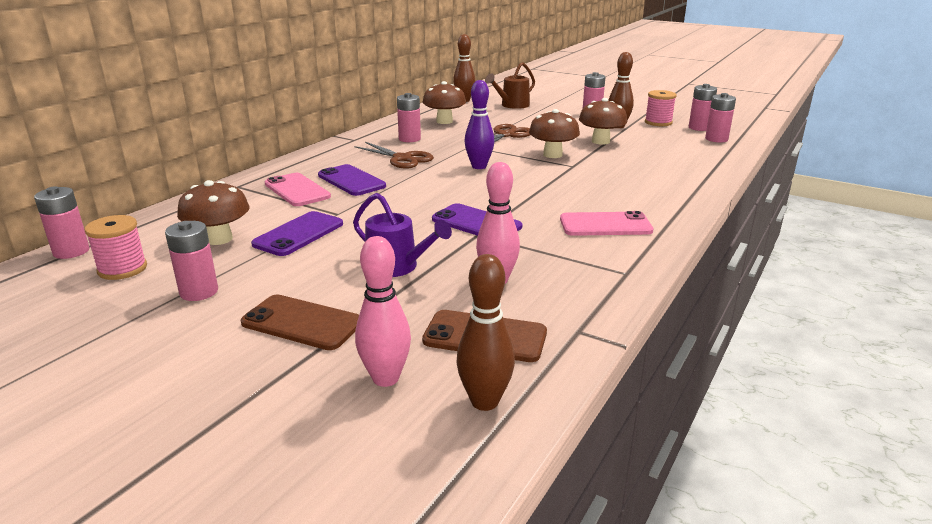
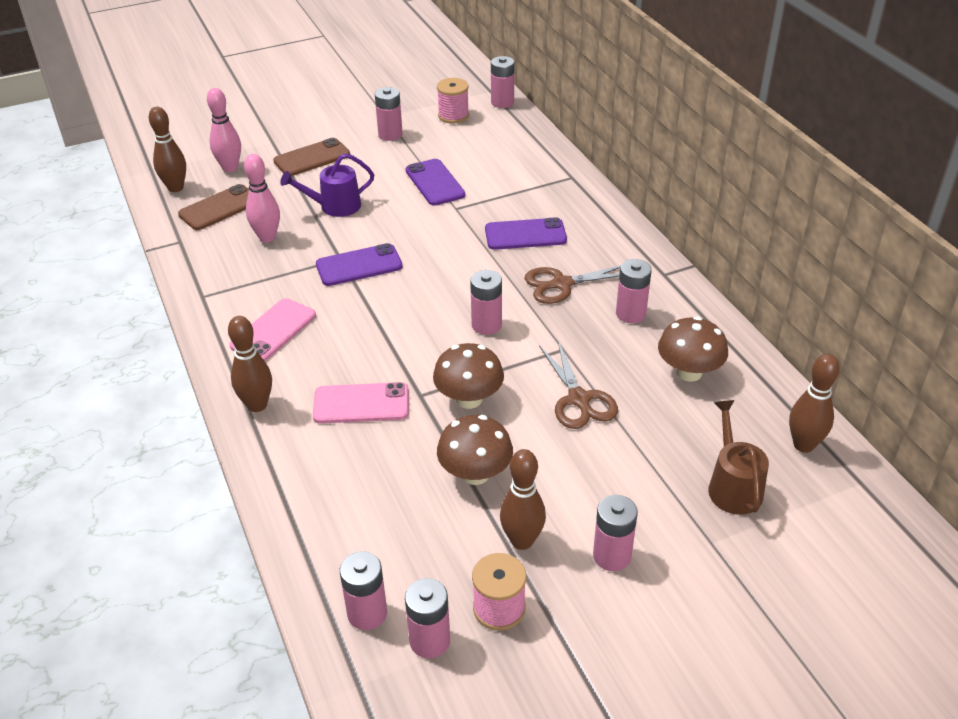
camera: 125 degrees right, 15 degrees up
(219, 239) = (463, 152): brown mushroom -> none
(297, 190) = (530, 202): pink phone -> pink phone (361, 404)
(479, 166) = (486, 325): purple bowling pin -> pink battery
(675, 202) = (257, 405): none -> brown bowling pin

